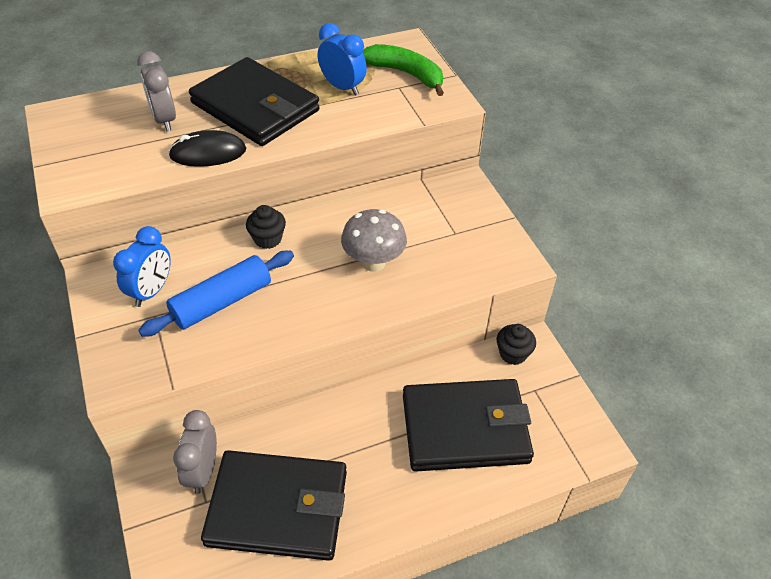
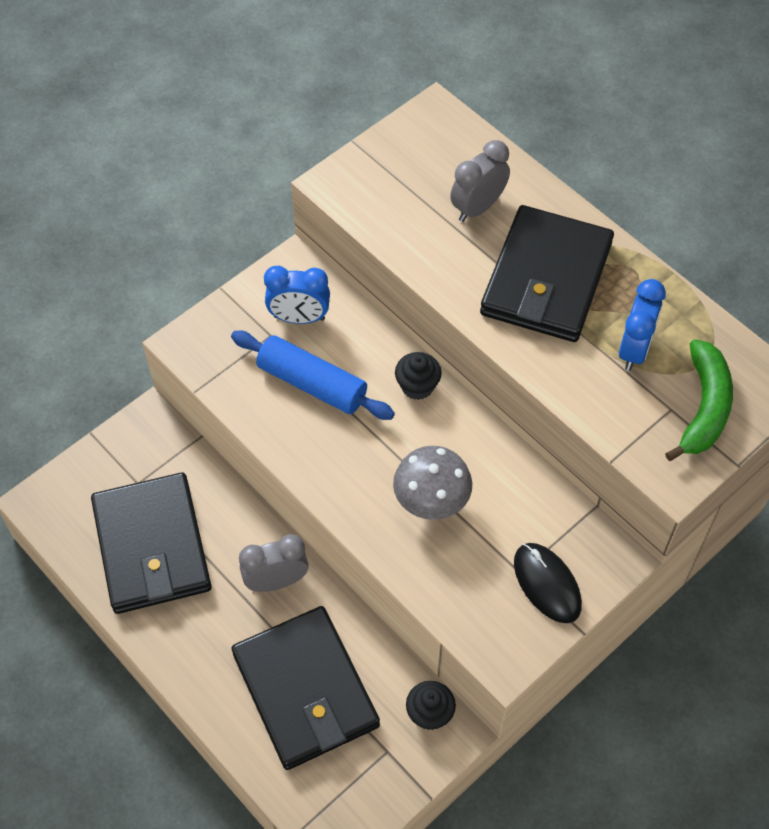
camera: 70 degrees right, 10 degrees up
(203, 471) = (167, 466): grey clock -> grey clock (276, 581)
(208, 153) = (445, 271): black mouse -> black mouse (547, 584)

